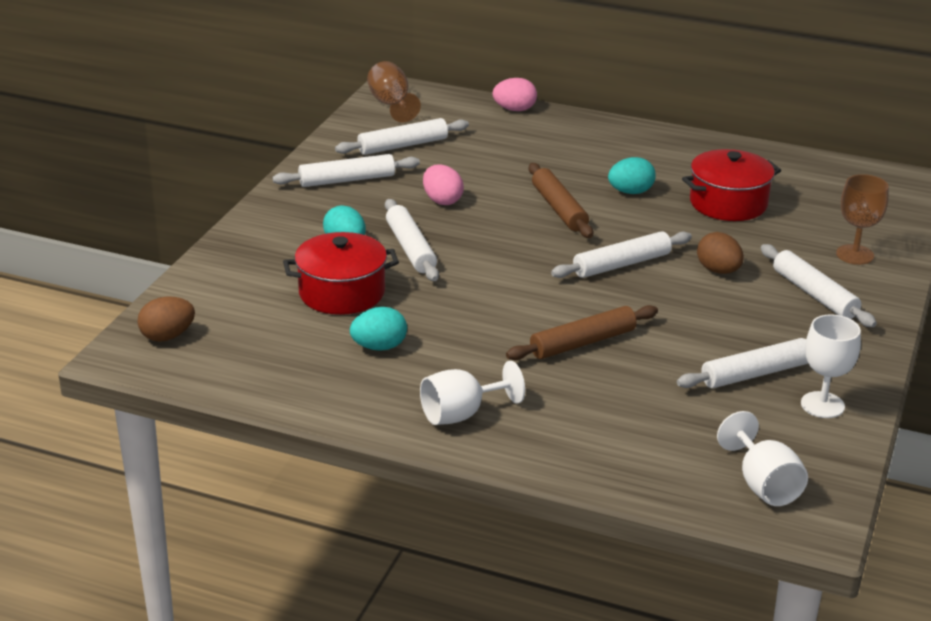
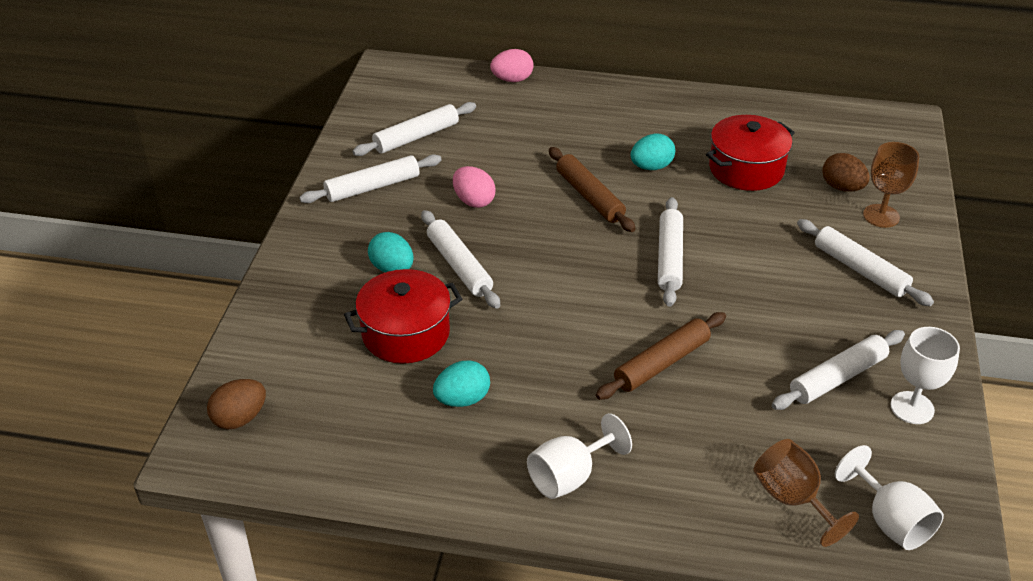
camera: 10 degrees left, 10 degrees up
(391, 105) = (391, 87): brown goblet -> brown goblet (793, 499)
(621, 264) = (669, 258): white rolling pin -> white rolling pin turned 45 degrees counterclockwise
(718, 271) = (762, 253): brown egg -> brown egg (842, 187)

